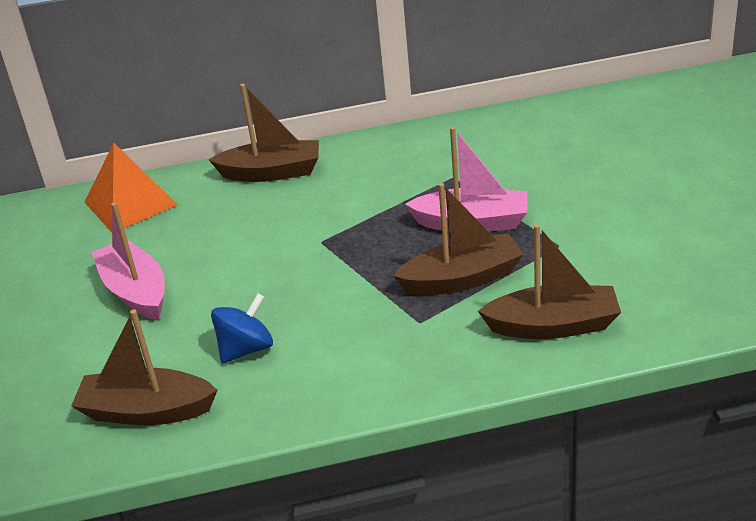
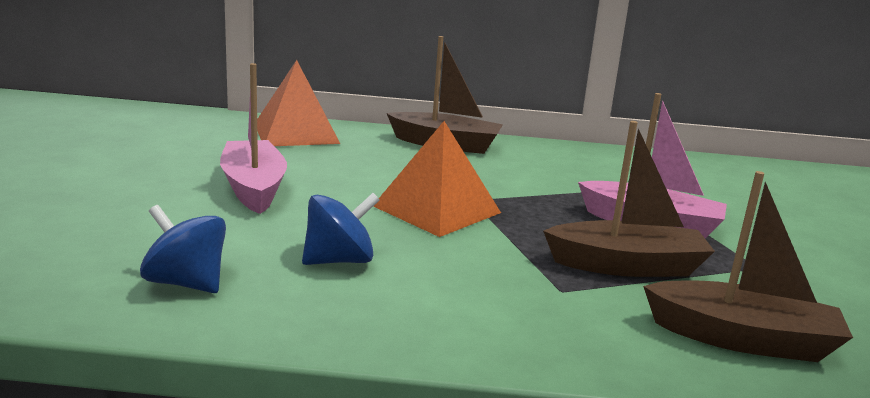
camera: 10 degrees right, 15 degrees down
(147, 411) = (186, 283): brown boat -> blue spinning top
(297, 264) = (437, 209): none -> orange pyramid

